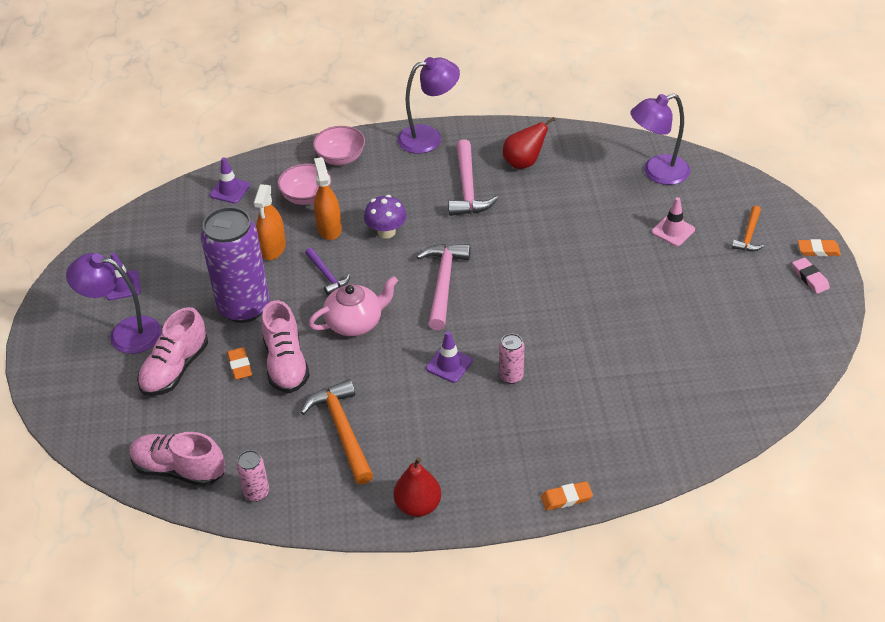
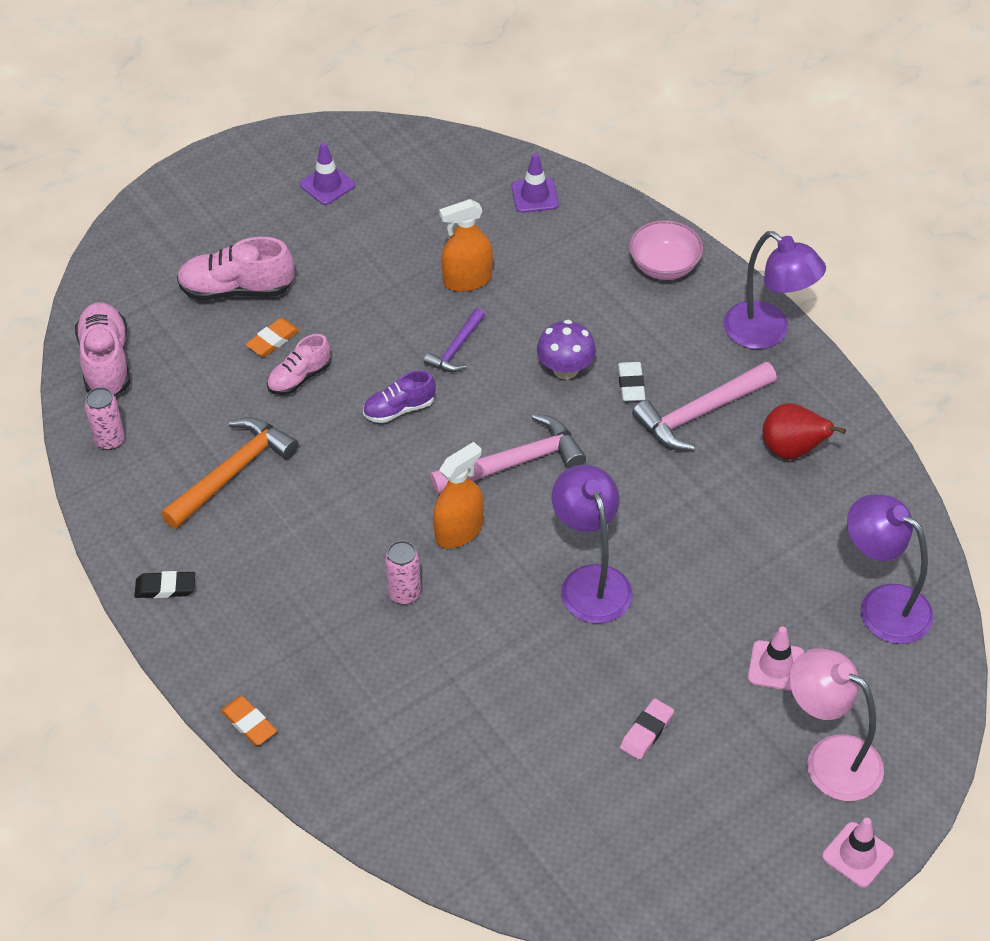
camera: 60 degrees right, 5 degrees up
(125, 333) = (260, 224): purple lamp -> purple lamp (590, 581)
(244, 307) = (360, 301): purple can -> none
(286, 363) = (299, 378): pink shoe -> pink shoe, size x0.62
(306, 196) = (573, 268): pink bowl -> none
(329, 228) = (534, 314): orange spray bottle -> orange spray bottle (459, 531)
(355, 322) = (399, 409): pink teapot -> purple shoe
(418, 505) = (165, 587): red pear -> black eraser
(422, 208) = (631, 384): none -> white eraser
(449, 364) = (387, 525): purple traffic cone -> none
(749, 235) = (830, 759): orange hammer -> pink lamp
(810, 278) = (792, 861): pink eraser -> pink eraser (646, 731)
(818, 250) = (857, 855): orange eraser -> pink traffic cone

